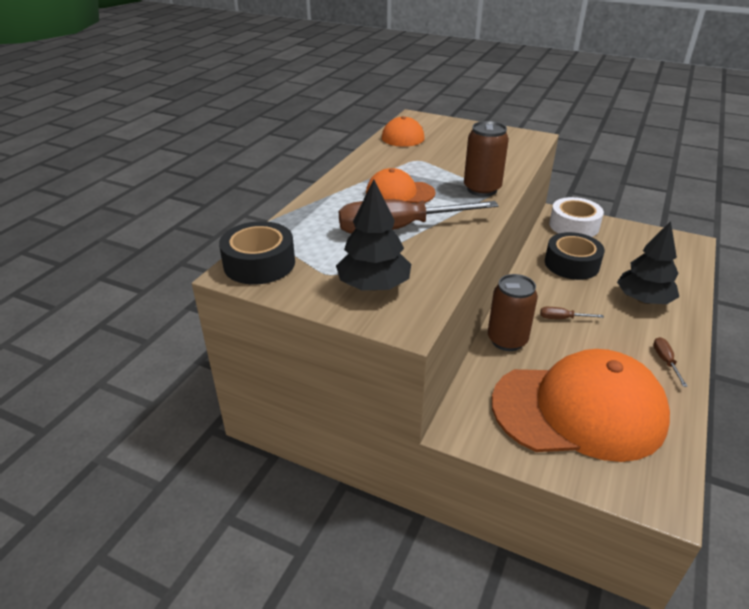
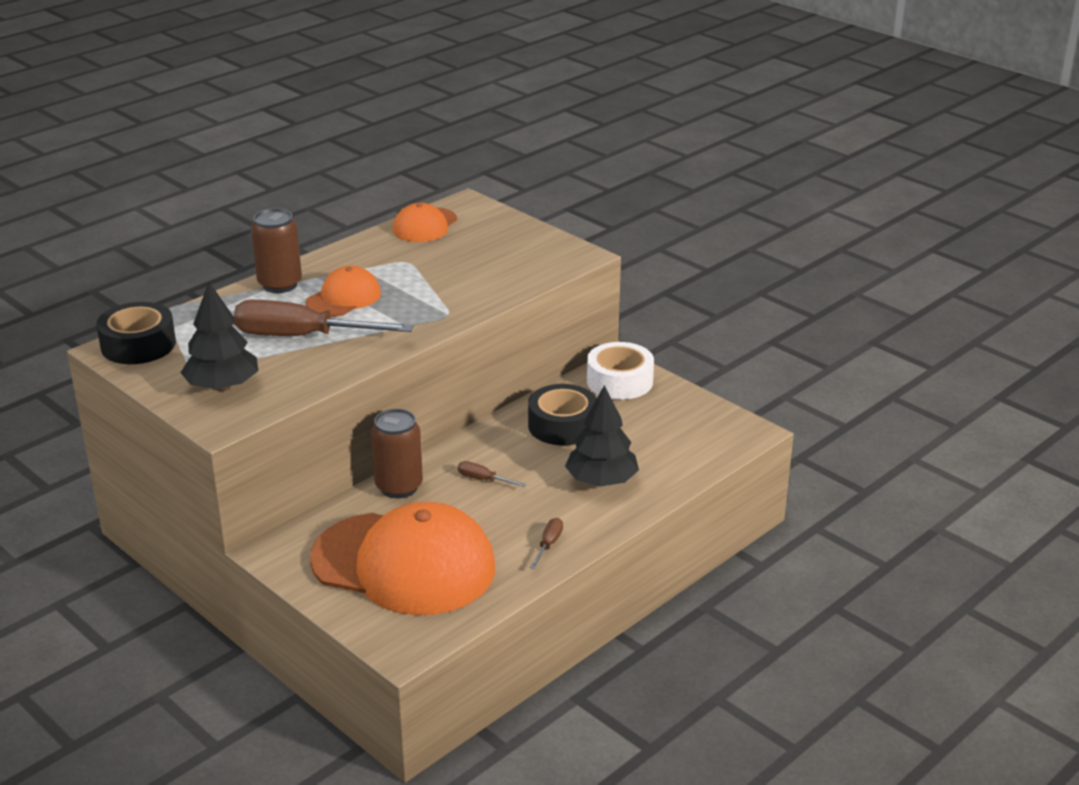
camera: 20 degrees right, 5 degrees down
(399, 193) = (344, 298): orange cap -> orange cap turned 105 degrees clockwise
(482, 189) = (438, 310): brown can -> brown can (280, 284)

